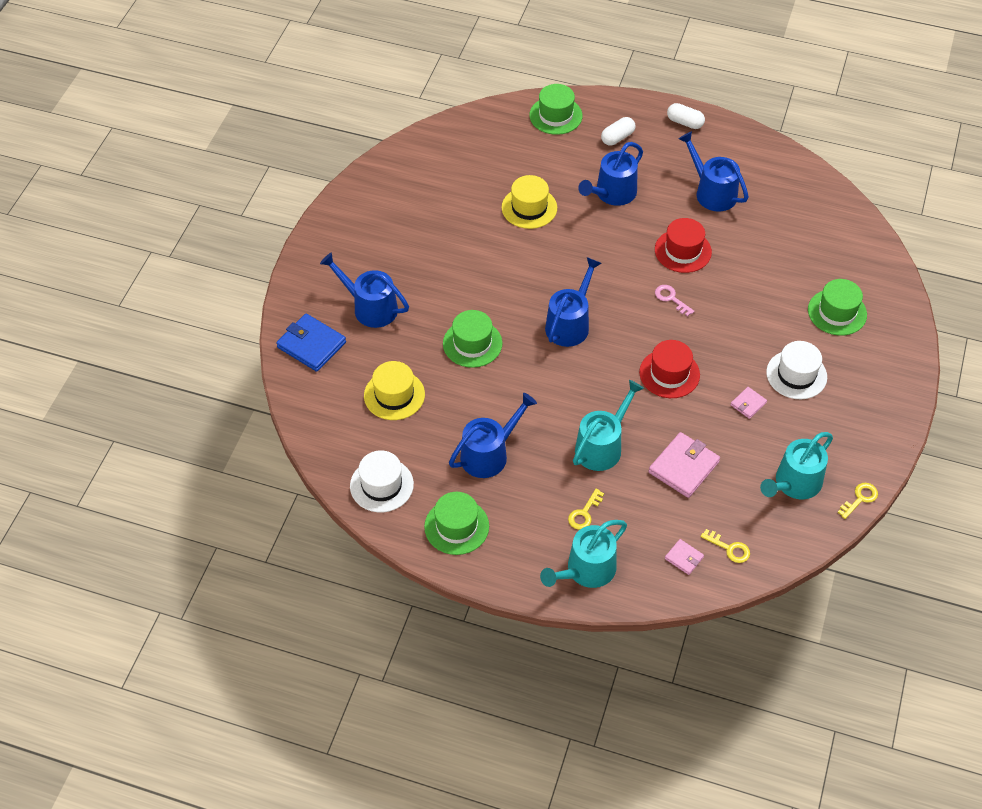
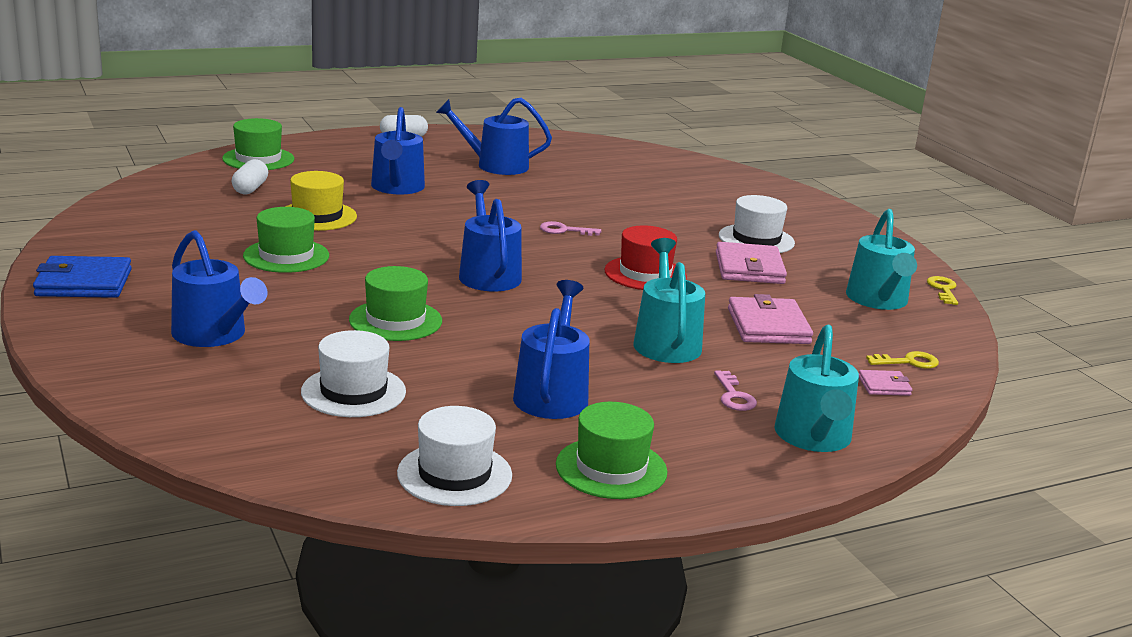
camera: 45 degrees left, 30 degrees down
(311, 345) = (165, 391): blue wallet -> blue wallet (84, 283)
(370, 307) = (214, 335): blue watering can -> blue watering can turned 120 degrees counterclockwise
(394, 395) = (353, 392): yellow hat -> white hat
(584, 513) = (734, 396): yellow key -> pink key
(617, 137) = (348, 157): white capsule -> white capsule (250, 188)
(683, 251) = (526, 201): red hat -> none
(748, 404) = (749, 268): pink wallet -> pink wallet, size x1.94
(837, 312) = (722, 198): green hat -> green hat (286, 256)

